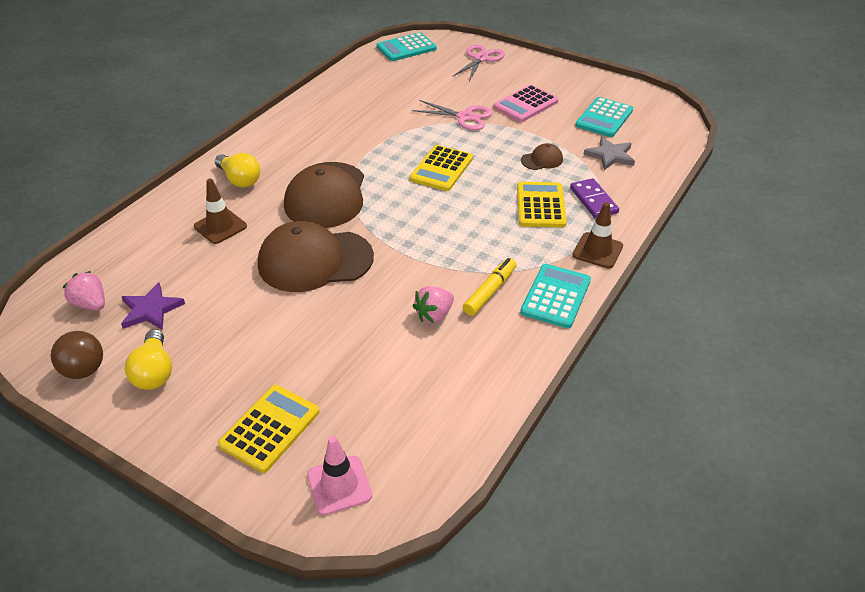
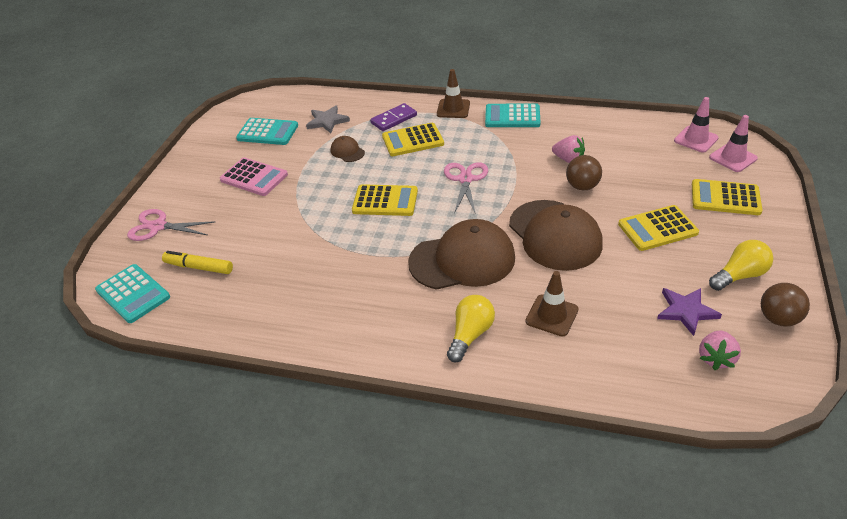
camera: 105 degrees left, 0 degrees up
(267, 340) = (657, 228): none -> yellow calculator
(377, 308) = (582, 186): none -> brown ball
(405, 465) = (696, 139): none -> pink traffic cone
(465, 117) = (289, 209): pink scissors -> pink scissors (465, 179)
(490, 291) = (527, 142): yellow marker -> yellow marker (199, 267)

